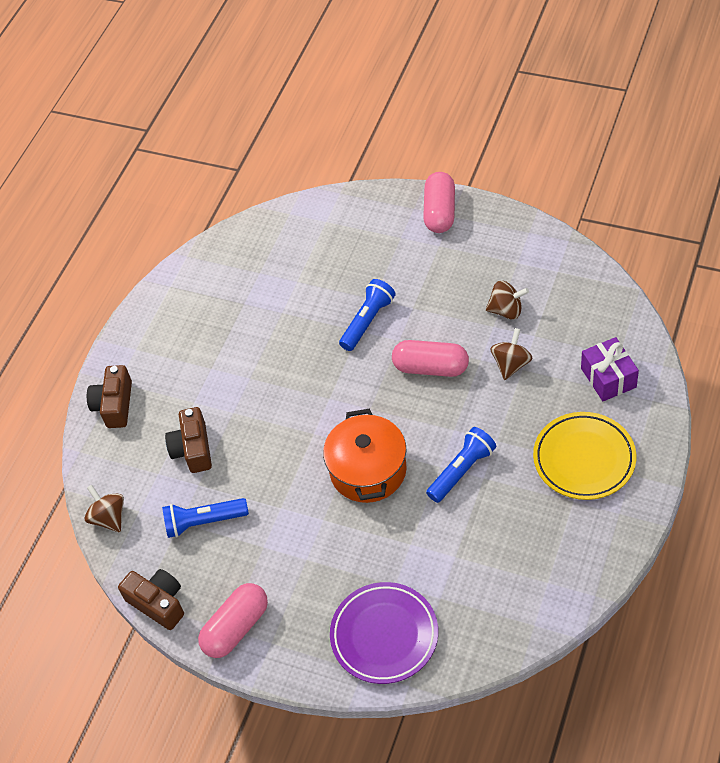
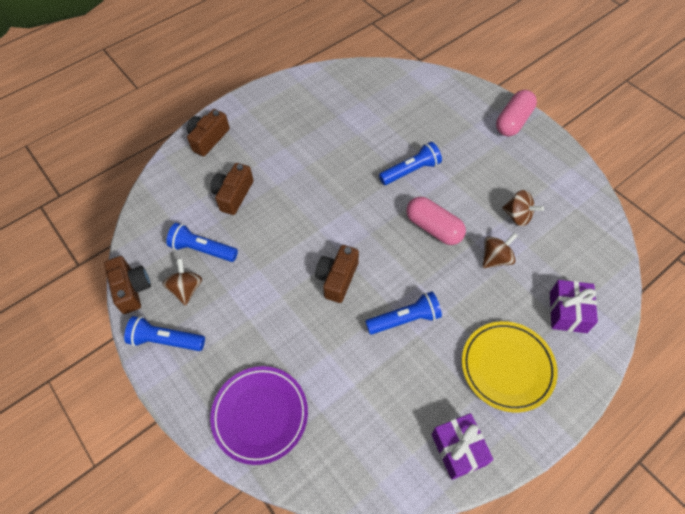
camera: 25 degrees right, 5 degrees up
(109, 518) = (148, 211): brown spinning top -> brown spinning top (186, 289)
(236, 628) = (166, 340): pink capsule -> blue flashlight
(368, 470) = (337, 278): orange pot -> brown camera
(585, 554) = (458, 449): none -> purple gift

